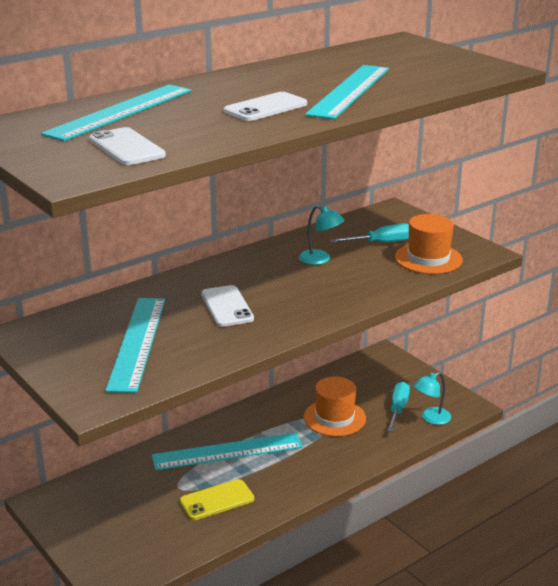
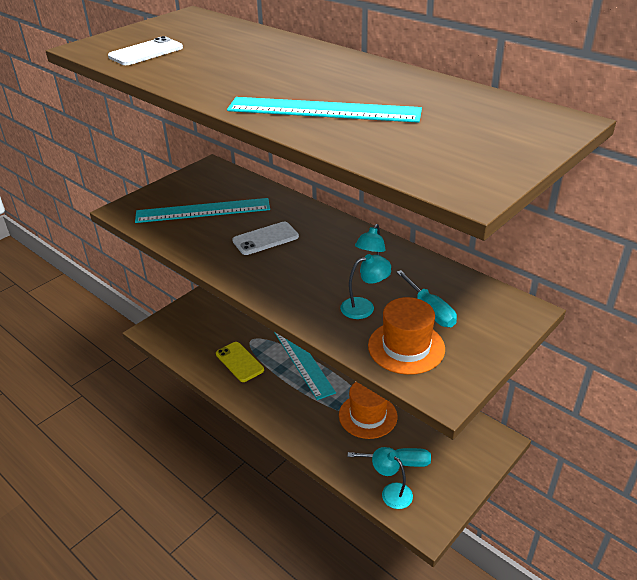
camera: 80 degrees right, 10 degrees up
(120, 112) = (231, 39): turquoise ruler -> none
(265, 108) = (255, 82): white phone -> none
(368, 269) = (364, 307): none -> turquoise lamp

